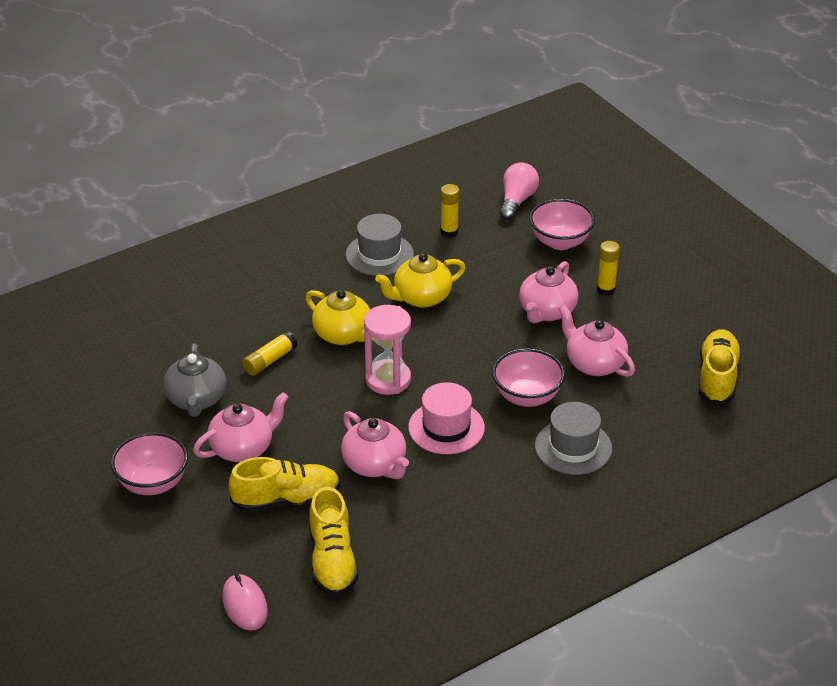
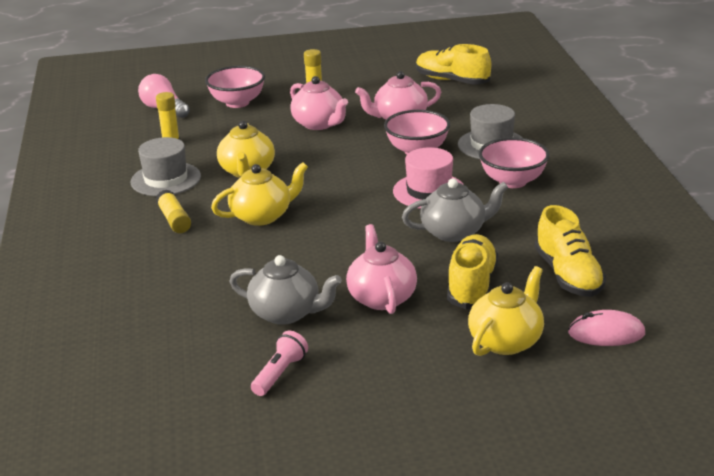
camera: 65 degrees left, 10 degrees down
(113, 423) = (280, 374): none -> pink flashlight
(152, 483) = (396, 362): pink bowl -> pink bowl (512, 181)
(207, 542) = (506, 341): none -> yellow teapot
(270, 360) = (263, 261): yellow glue stick -> yellow glue stick (174, 220)
(332, 560) = (568, 275): yellow shoe -> yellow shoe turned 60 degrees clockwise
(375, 465) = (454, 232): pink teapot -> grey teapot
(388, 379) = (344, 206): pink hourglass -> none

